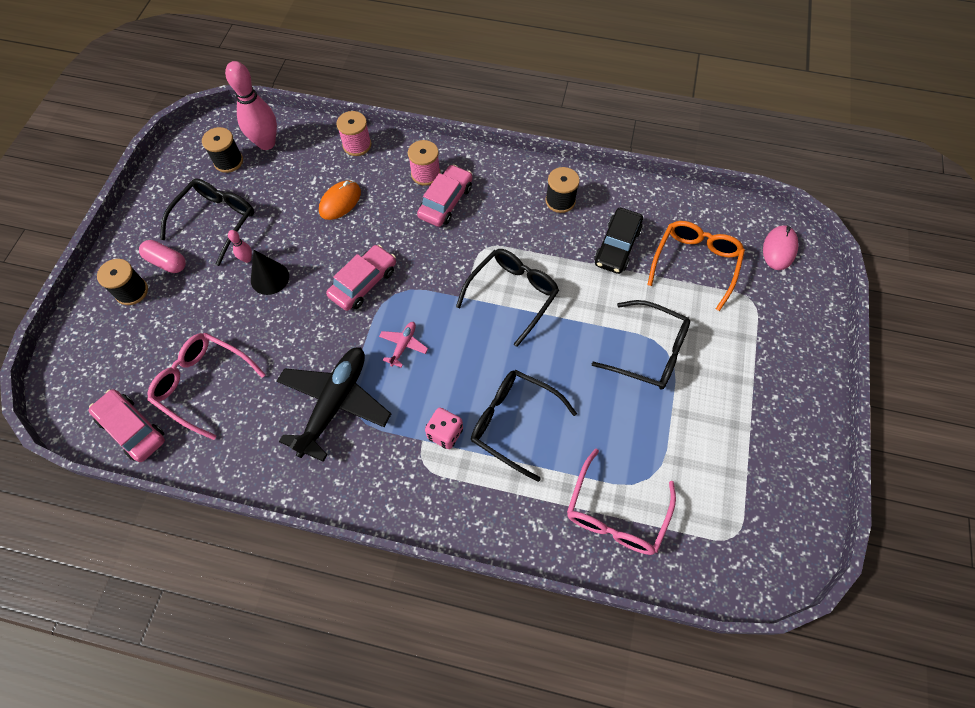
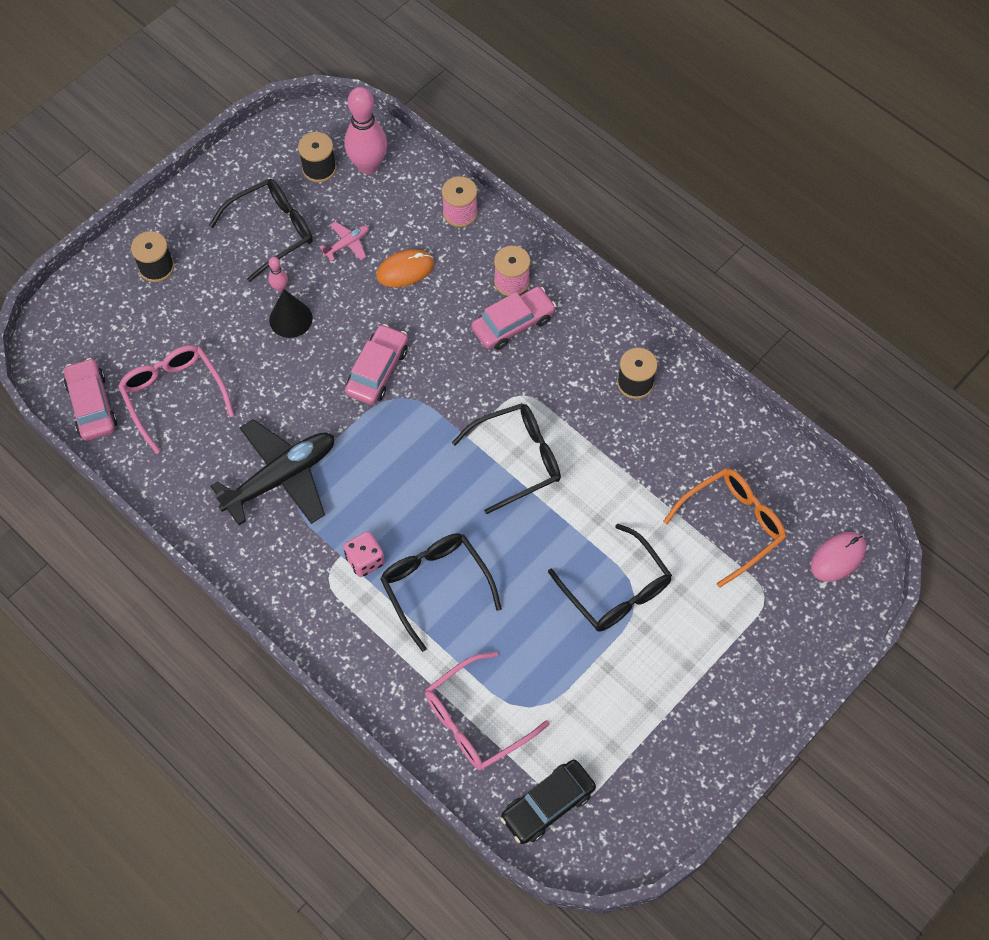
camera: 30 degrees right, 0 degrees up
(167, 262) = (203, 253): pink capsule -> none
(363, 283) = (377, 370): pink car -> pink car turned 45 degrees counterclockwise
(403, 345) = (378, 454): pink plane -> pink plane (347, 244)
(617, 246) = (661, 464): black car -> black car (547, 804)

